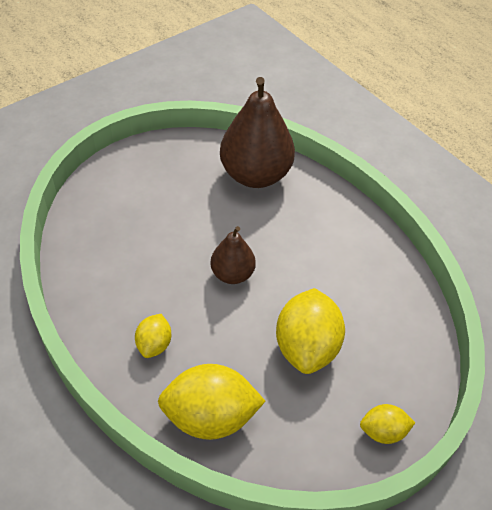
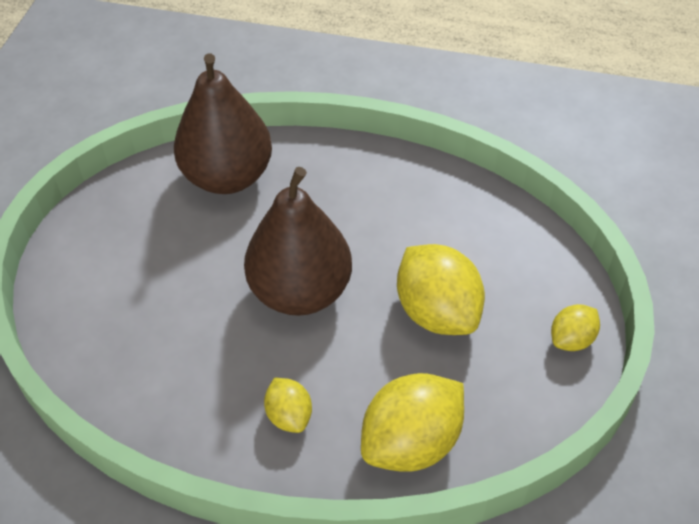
camera: 35 degrees left, 0 degrees up
(232, 274) = (300, 291): brown pear -> brown pear, size x1.84

